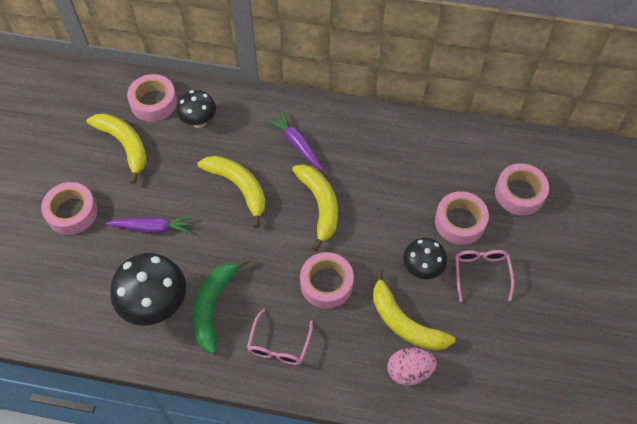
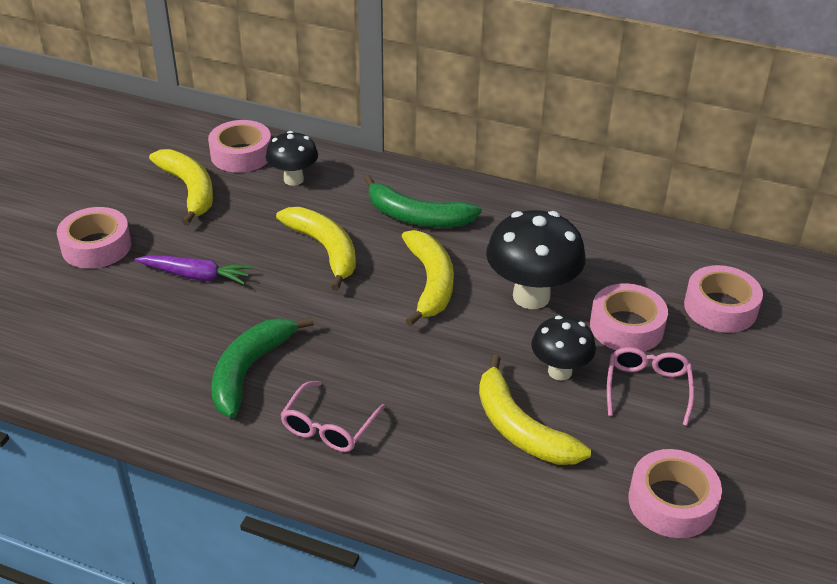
camera: 10 degrees right, 20 degrees down
(156, 305) = (171, 357): black mushroom -> black mushroom (531, 296)
(297, 144) = (416, 217): purple carrot -> green banana
(326, 284) = (416, 368): pink tape -> pink tape (671, 502)
(409, 371) = (514, 488): pink egg -> none

